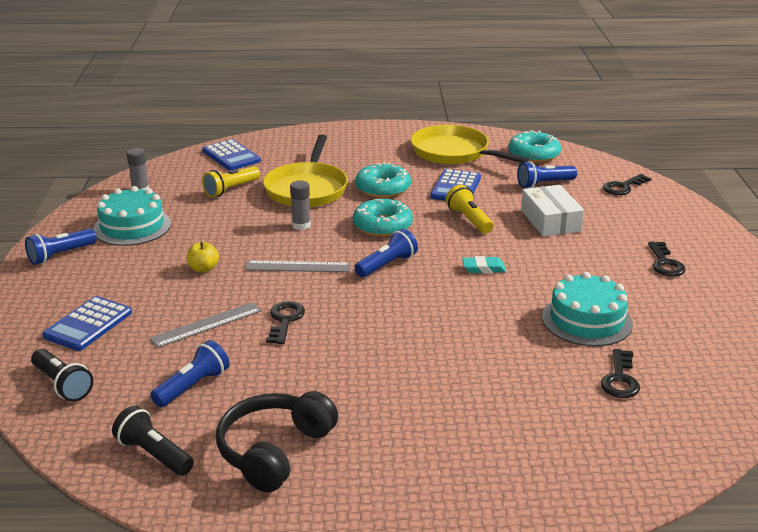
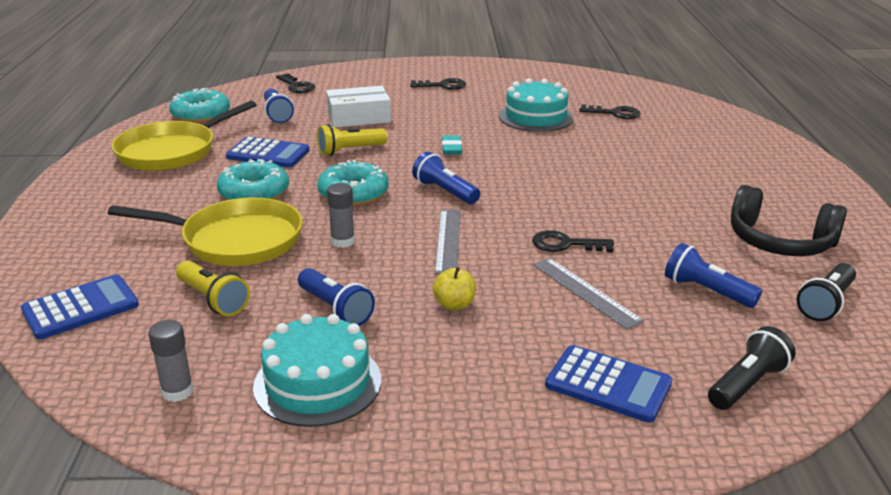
camera: 90 degrees left, 0 degrees up
(61, 255) = (408, 449): blue flashlight -> blue flashlight (335, 309)

